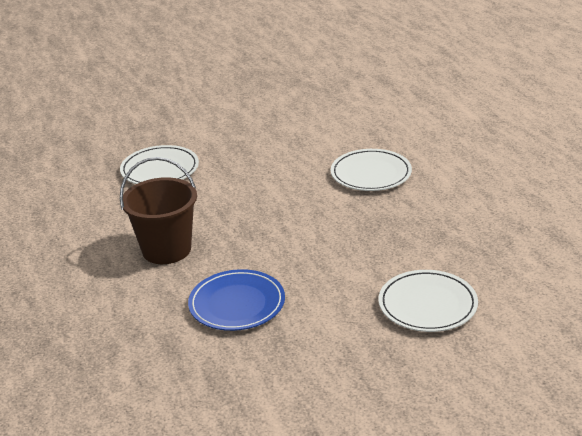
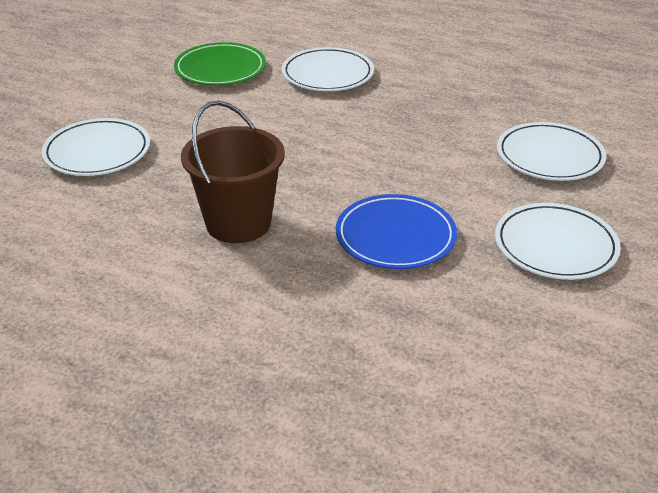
camera: 45 degrees left, 5 degrees up
(307, 141) = (220, 69): none -> green plate
(323, 365) = (555, 246): none -> white plate

